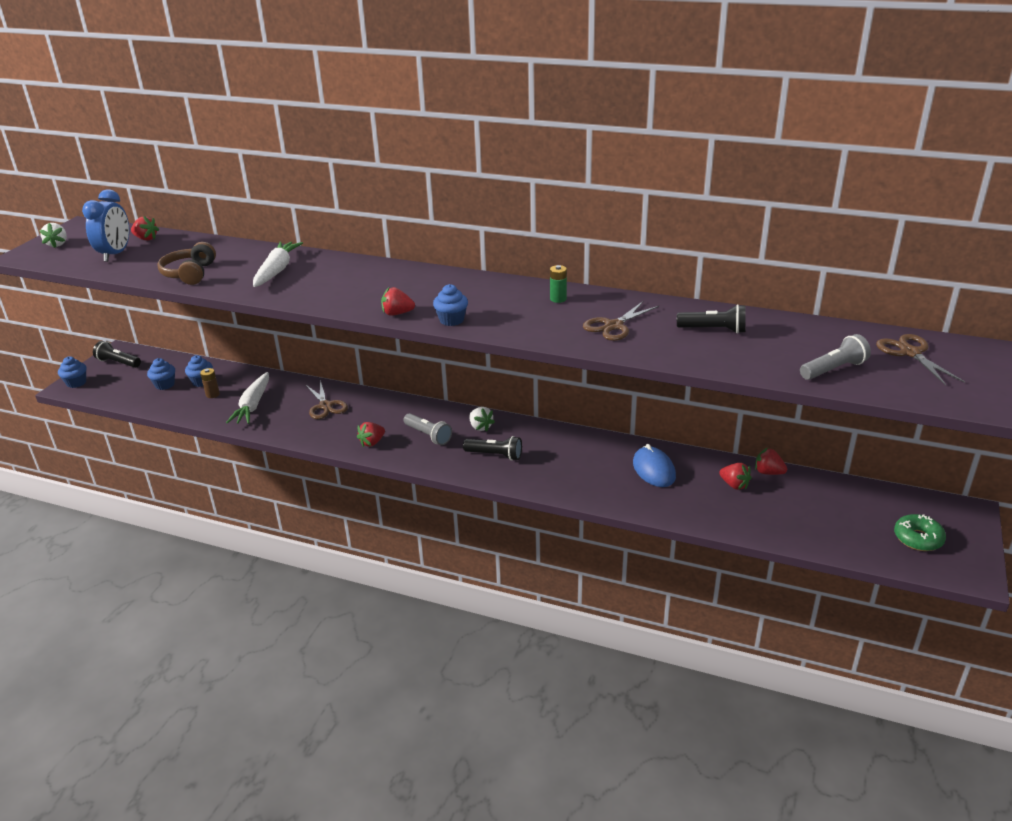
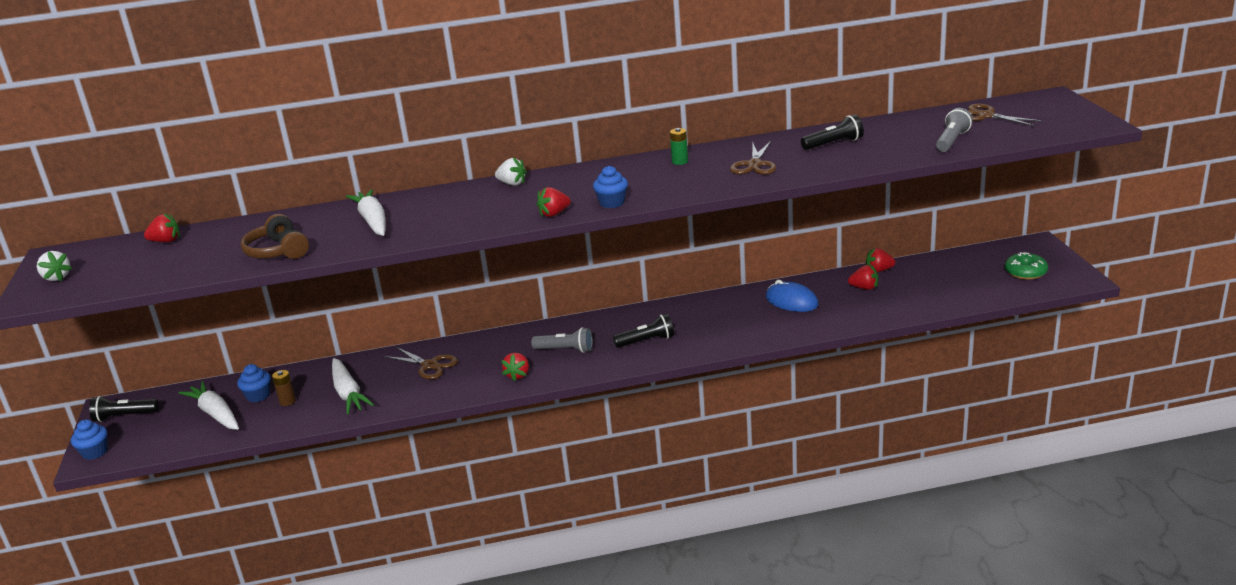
camera: 30 degrees left, 5 degrees down
(115, 254) = (153, 263): blue clock -> none
(165, 385) = (215, 414): blue cupcake -> white carrot
(480, 427) = (606, 326): white strawberry -> white strawberry (512, 184)

